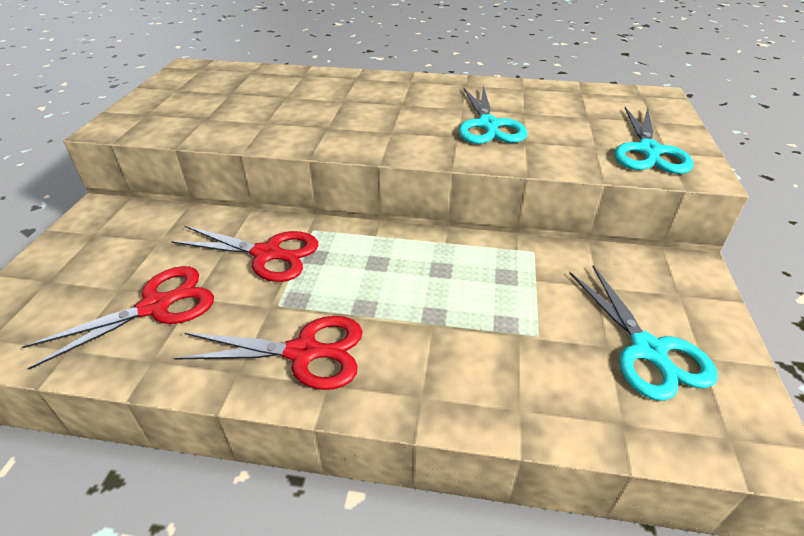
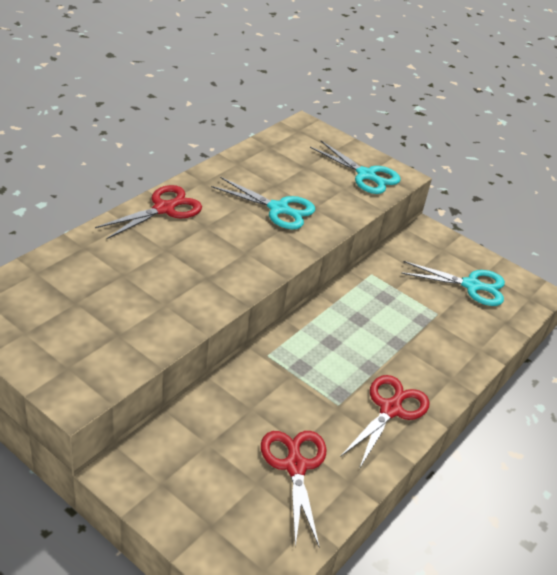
camera: 65 degrees left, 0 degrees up
(268, 254) = (279, 389): red scissors -> red scissors (165, 208)

